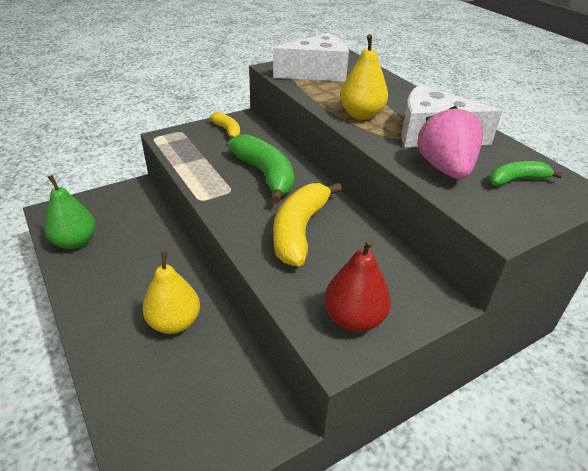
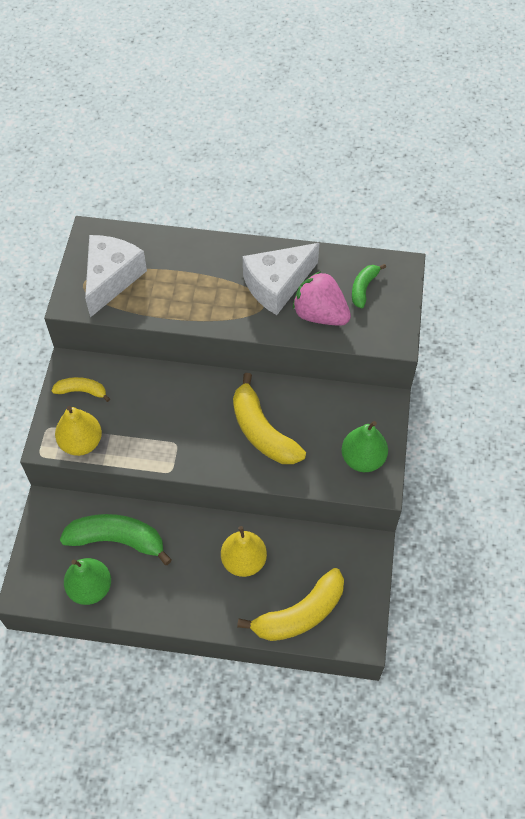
camera: 50 degrees left, 20 degrees up
(143, 405) = (300, 614): none -> yellow banana
(266, 175) = (176, 407): green banana -> green banana (117, 540)
(354, 319) = (363, 459): red pear -> green pear
(361, 115) = (211, 304): yellow pear -> yellow pear (81, 442)

